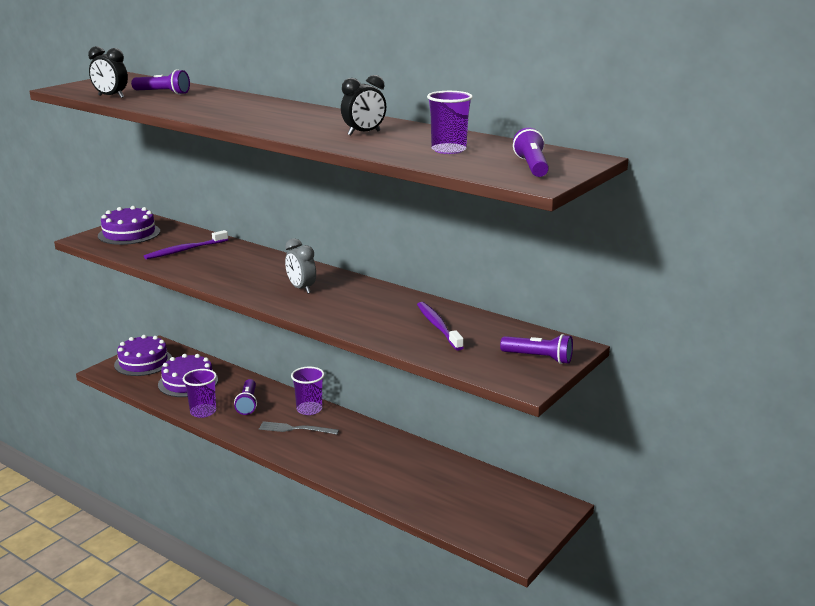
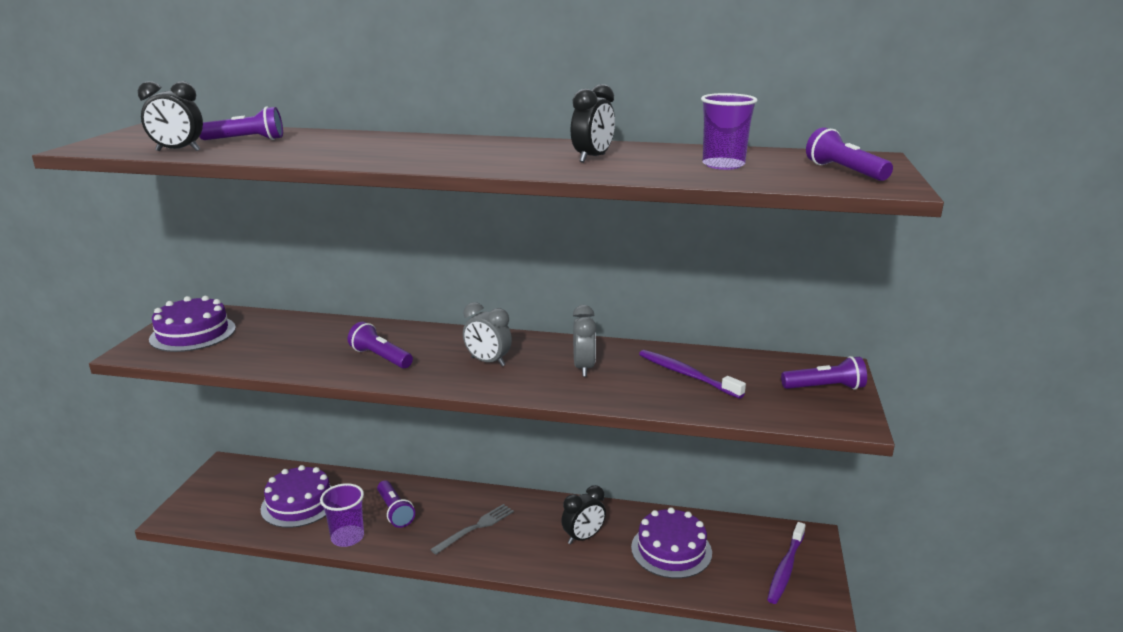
camera: 25 degrees left, 0 degrees up
(143, 362) = (221, 491): purple cake -> purple cake (671, 550)
(185, 250) = (291, 342): purple toothbrush -> purple toothbrush (785, 568)
(232, 271) = (380, 357): none -> purple flashlight
(295, 429) = (475, 528): grey fork -> grey fork turned 150 degrees clockwise
(309, 409) = (472, 499): purple cup -> none
(365, 306) = (583, 368): none -> grey clock
(370, 456) = (583, 537): none -> black clock

